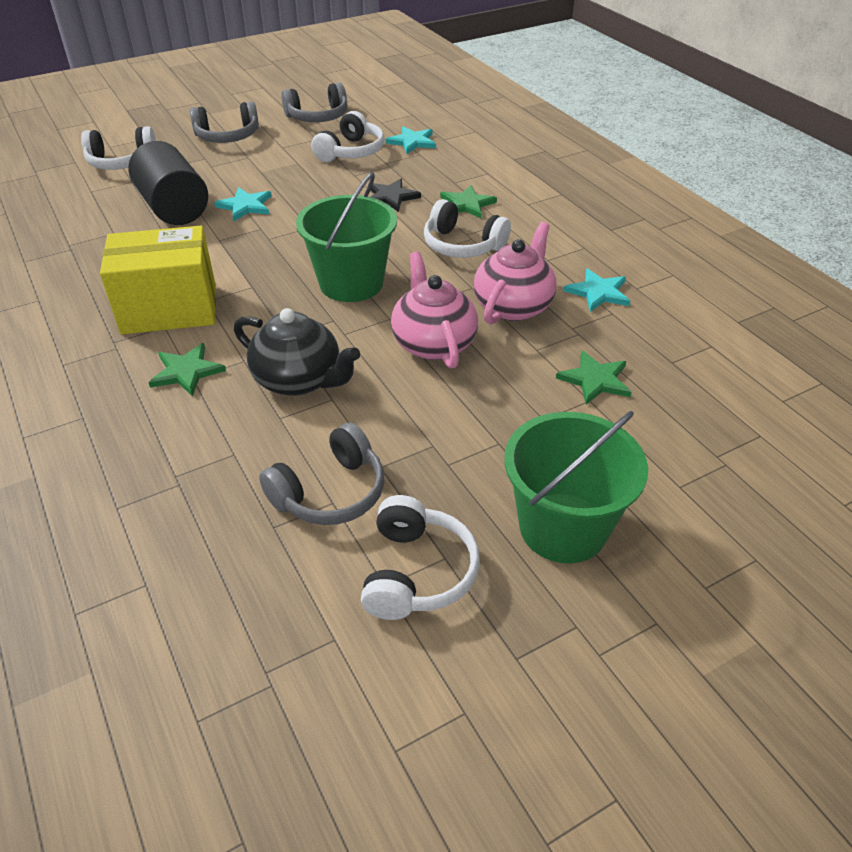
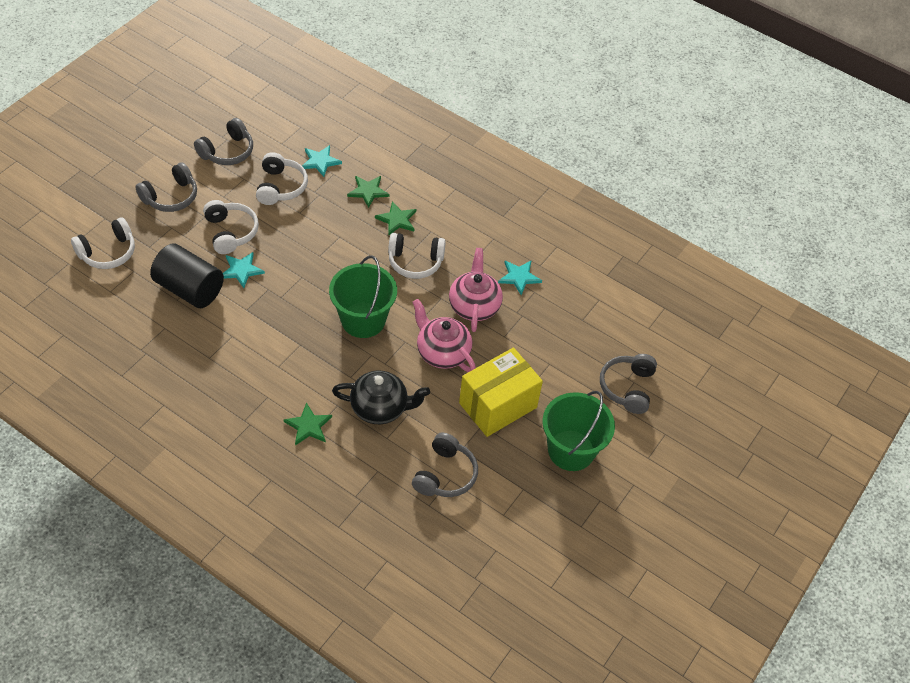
camera: 30 degrees left, 10 degrees up
(169, 309) = (260, 382): yellow box -> yellow box (497, 405)
(391, 197) = (340, 228): black star -> none
(417, 572) = (514, 502): white headphones -> white headphones (231, 232)
(595, 380) = (546, 348): green star -> green star (368, 191)
(710, 468) = (627, 387): none -> grey headphones

